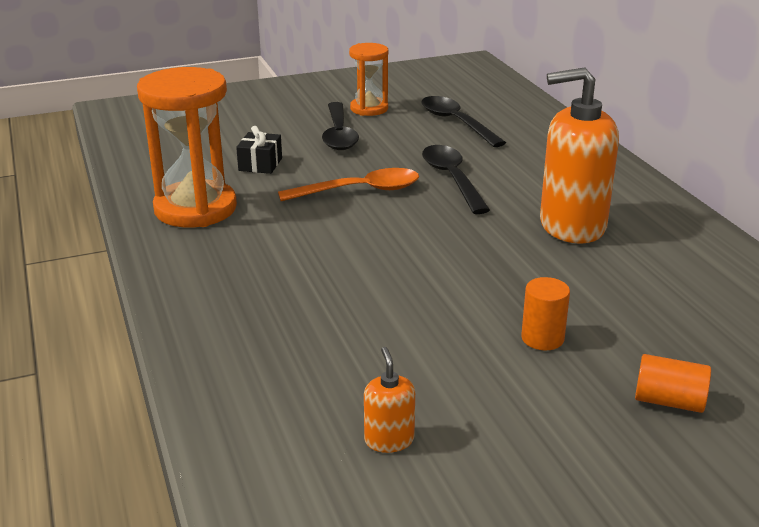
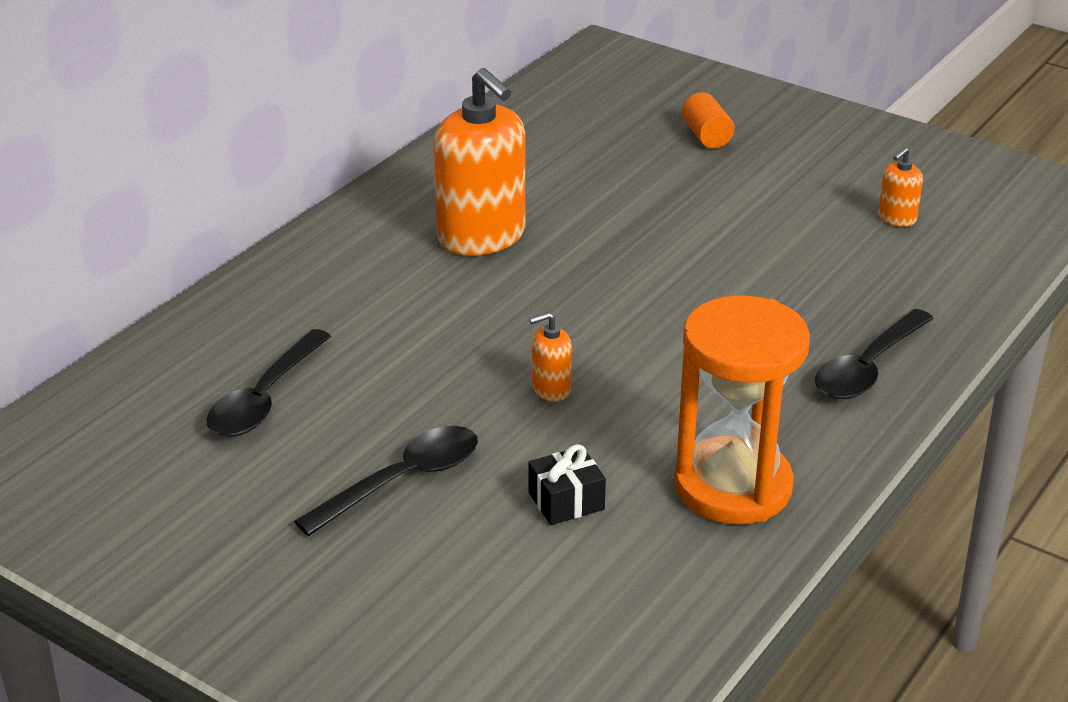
camera: 125 degrees left, 5 degrees up
(359, 191) = (551, 389): orange spoon -> orange soap dispenser
(369, 109) = (278, 496): orange hourglass -> none
(452, 179) = (449, 339): black spoon -> black spoon (868, 367)
(542, 338) = (695, 199): orange cylinder -> none

